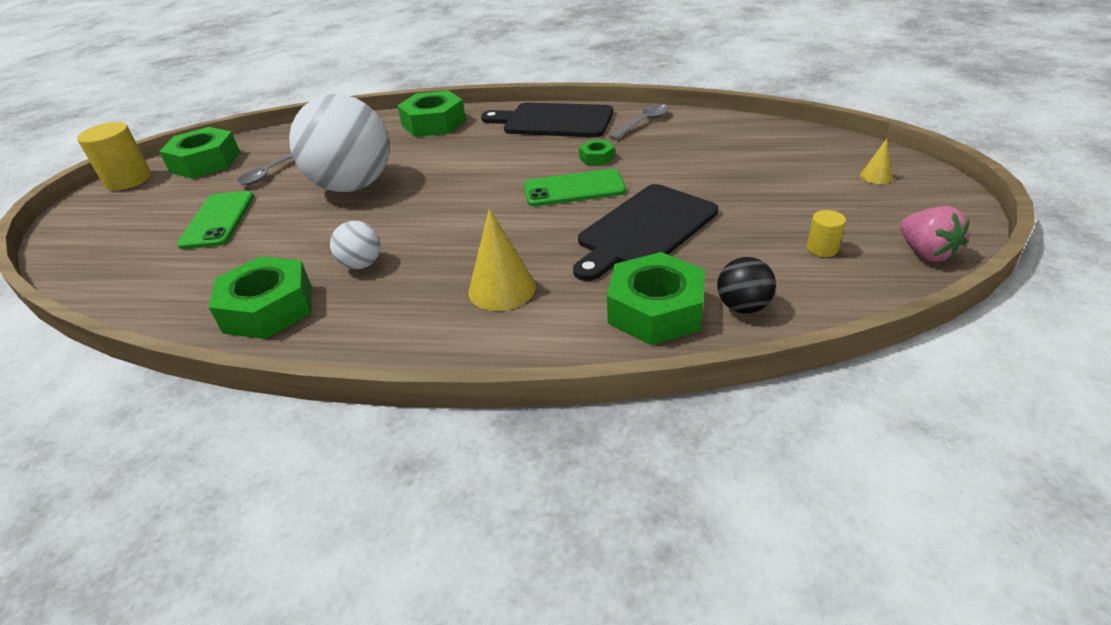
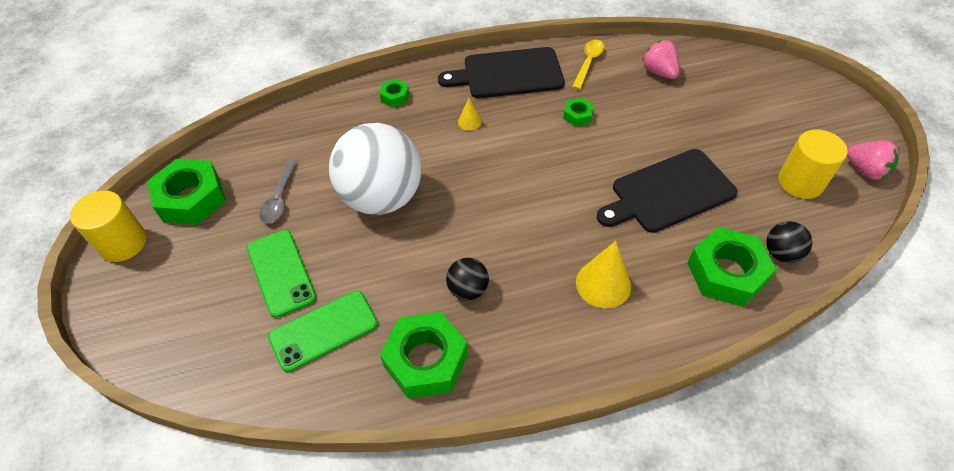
camera: 25 degrees left, 15 degrees up
(361, 264) = (468, 289): white ball -> black ball
(433, 123) = (395, 96): green nut -> green nut, size x0.48
(574, 189) = (584, 158): green phone -> green phone (323, 330)
(643, 123) = (588, 63): grey spoon -> yellow spoon
(644, 230) = (669, 192): black cutting board -> black cutting board turned 45 degrees clockwise
(716, 138) = (659, 72): none -> pink strawberry
(822, 248) = (800, 182): yellow cylinder -> yellow cylinder, size x1.96
(876, 176) = (797, 96): yellow cone -> yellow cone (469, 122)

